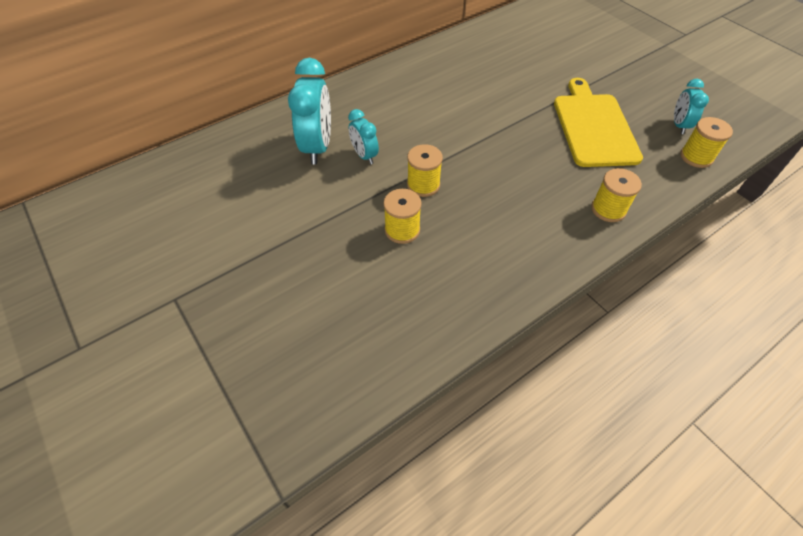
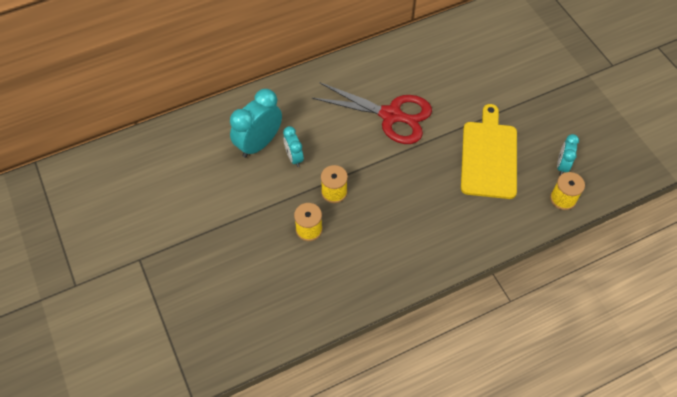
camera: 10 degrees right, 5 degrees up
(318, 147) = (259, 144): turquoise clock -> turquoise clock turned 150 degrees counterclockwise
(469, 102) = (392, 116): none -> red scissors
(608, 209) = (471, 236): yellow spool -> none

